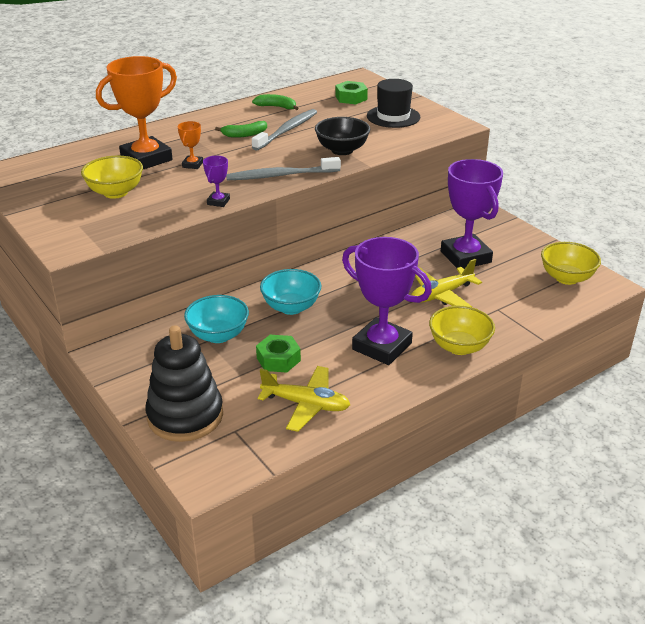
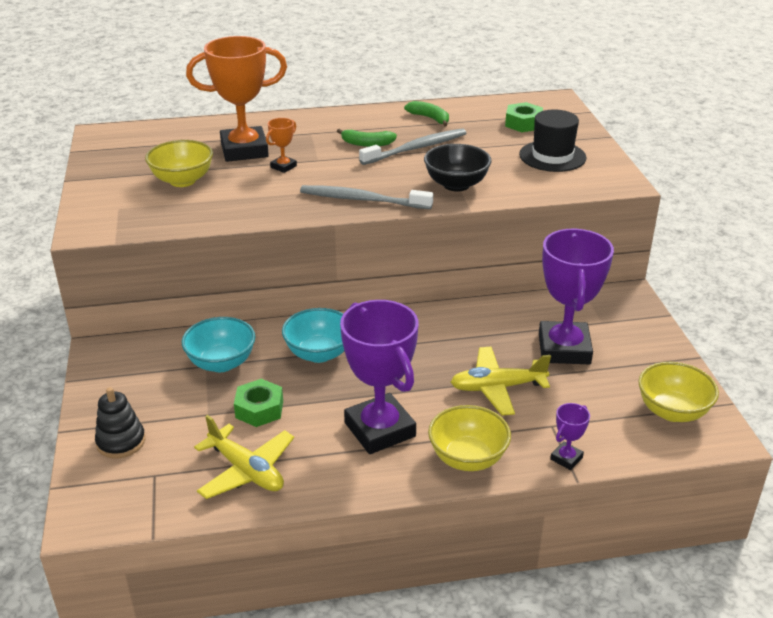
camera: 25 degrees right, 0 degrees up
(185, 416) = (121, 442): black stacking toy -> black stacking toy, size x0.57
(218, 202) = (271, 215): purple trophy -> purple trophy (566, 458)

